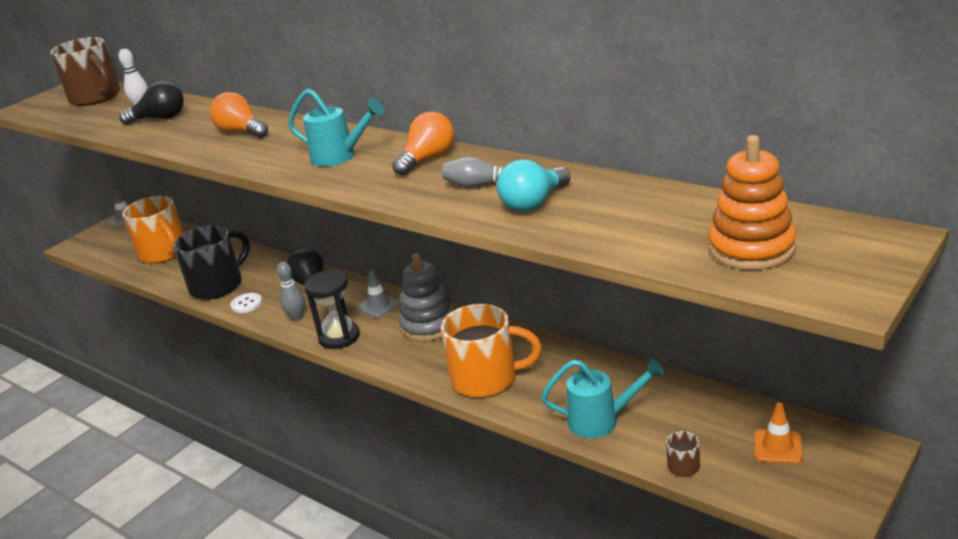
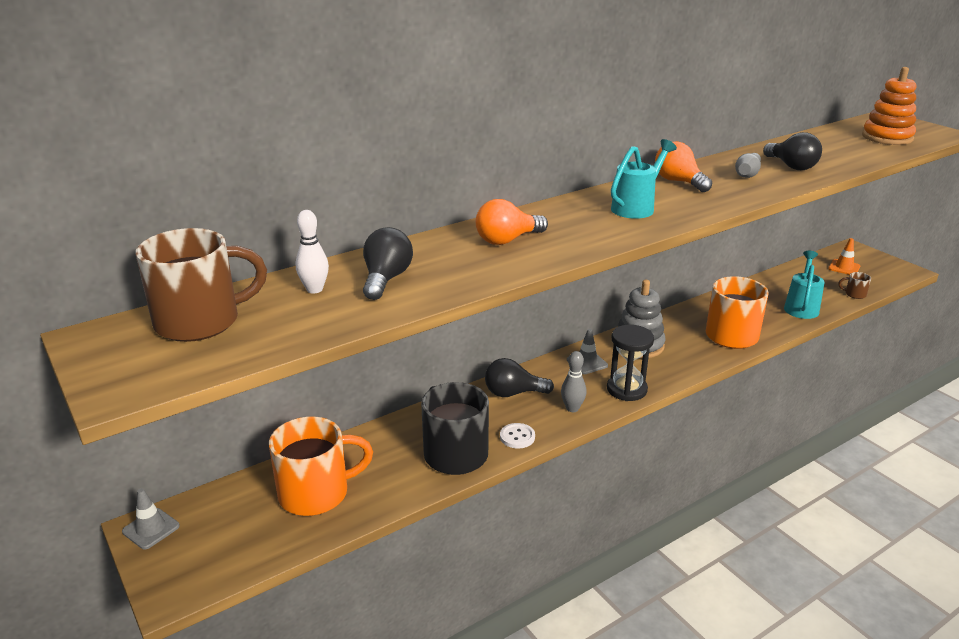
camera: 75 degrees left, 0 degrees up
(533, 203) = (791, 166): turquoise light bulb -> black light bulb

